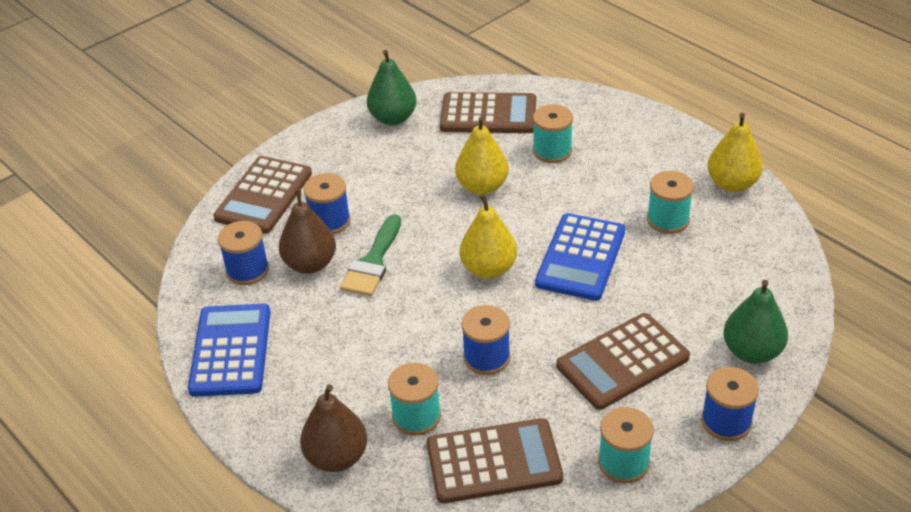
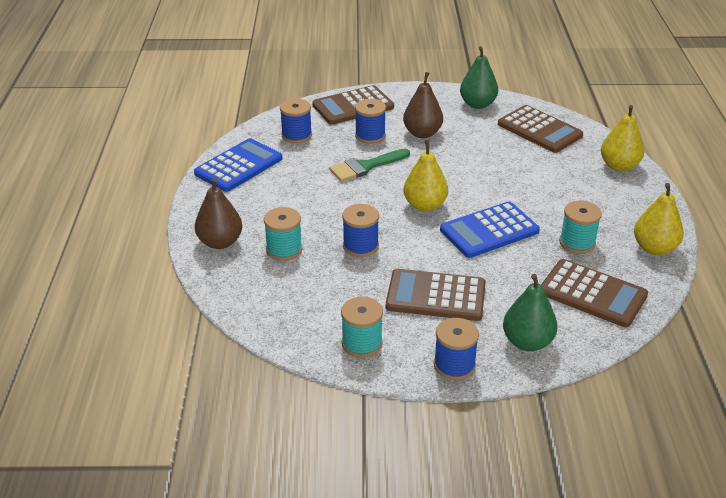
camera: 40 degrees right, 5 degrees down
(310, 264) = (331, 150): brown pear -> brown pear (422, 133)
(482, 187) = (481, 164): yellow pear -> yellow pear (619, 166)
(494, 462) = (293, 295): brown calculator -> brown calculator (592, 294)
(552, 151) = (553, 168): turquoise spool -> none

